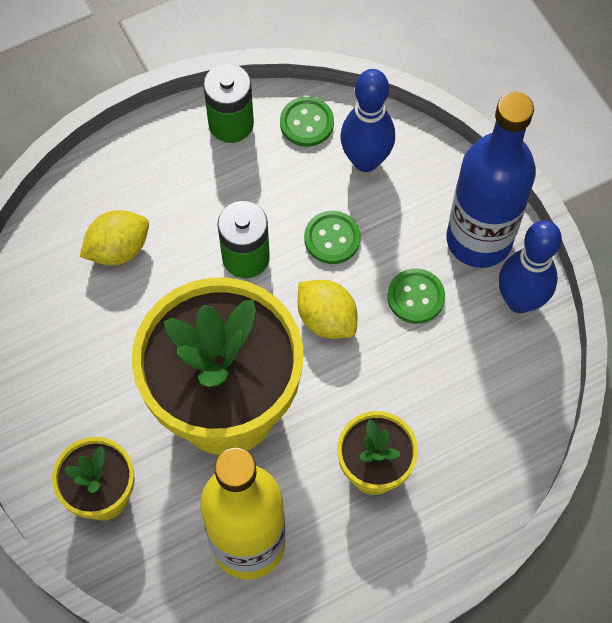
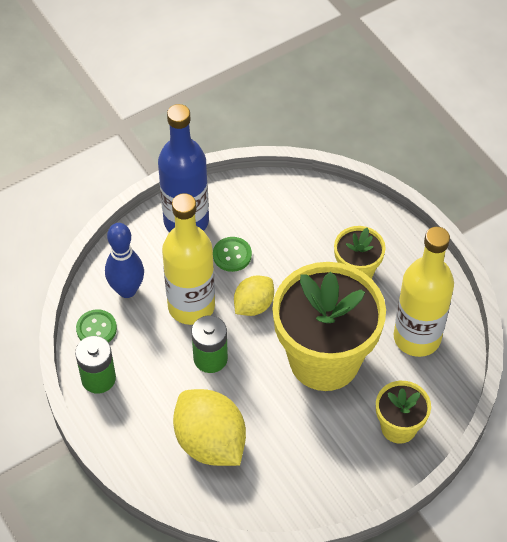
camera: 95 degrees left, 10 degrees down
(118, 249) = (210, 442): yellow lemon -> yellow lemon, size x1.70
(332, 238) = (191, 306): green button -> yellow bottle
(520, 300) = (229, 198): blue bowling pin -> none

